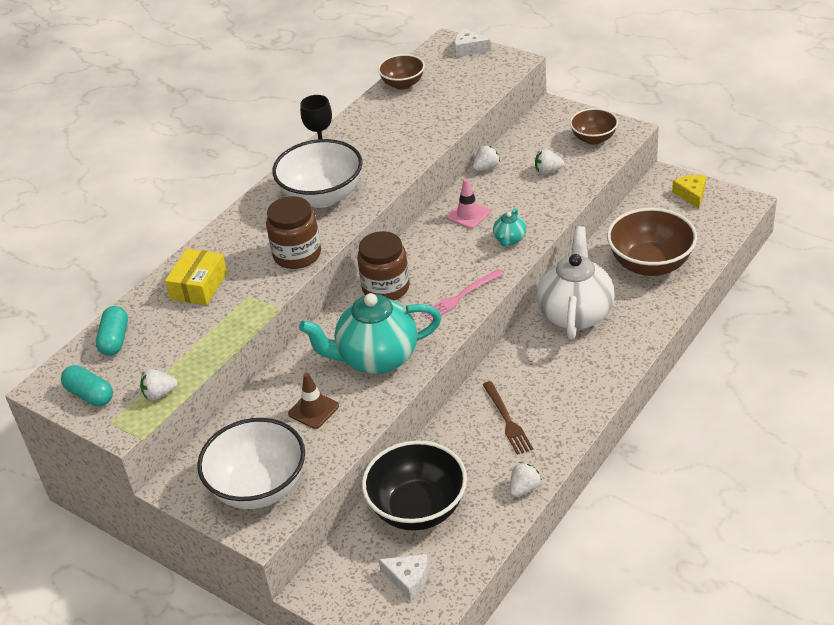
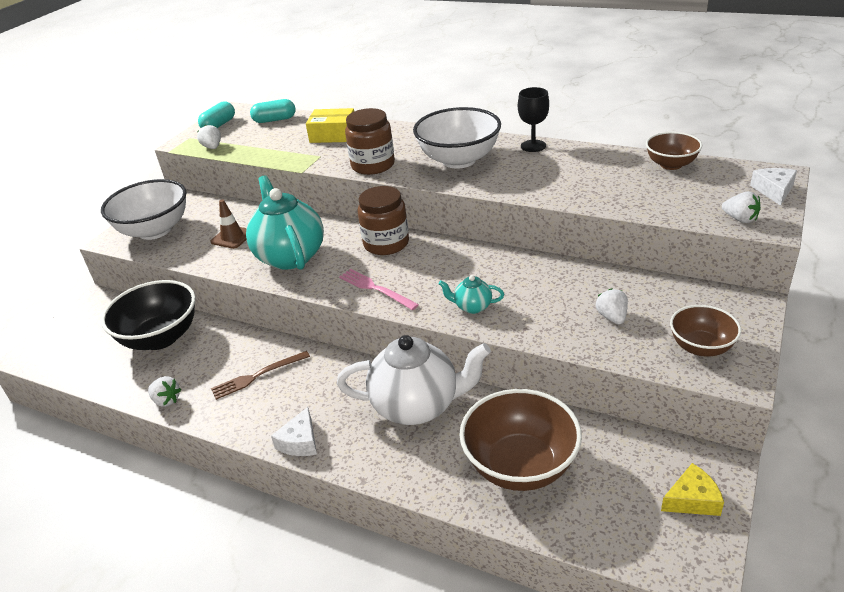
camera: 80 degrees right, 5 degrees down
(408, 579) = (87, 346): white cheese -> white cheese (300, 442)
(468, 215) = (509, 272): pink traffic cone -> none
(486, 168) = (599, 271): white strawberry -> white strawberry (740, 219)

